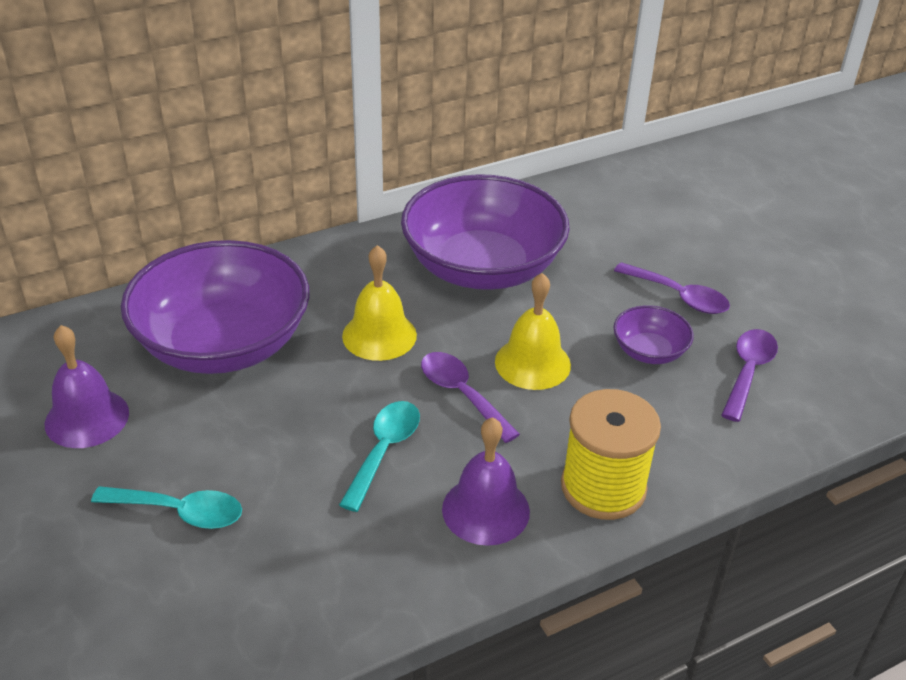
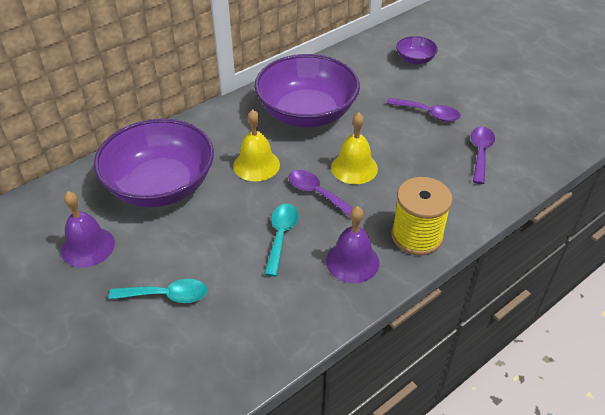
camera: 10 degrees left, 5 degrees up
(649, 351) = (420, 149): purple bowl -> purple bowl (415, 59)

